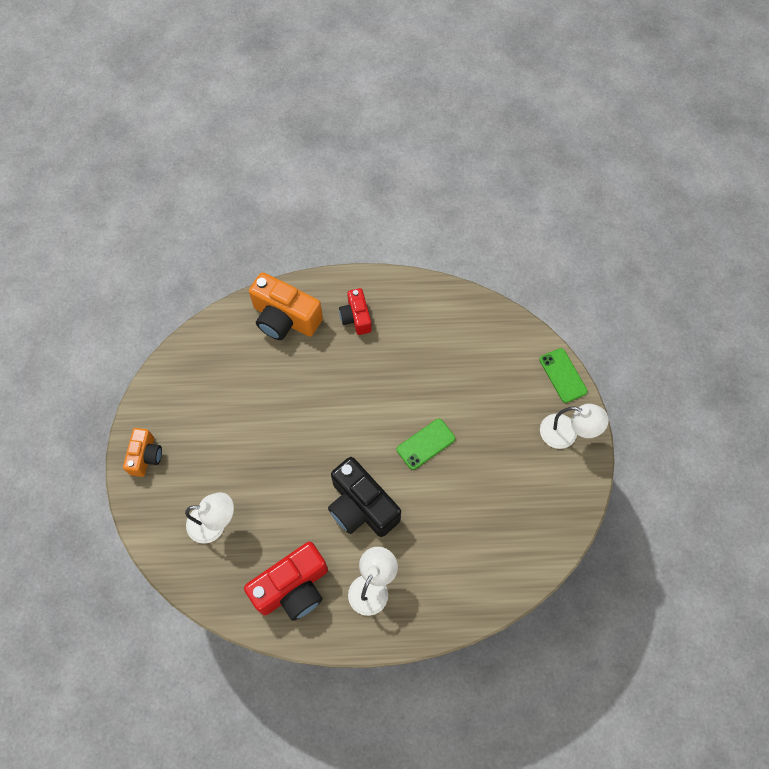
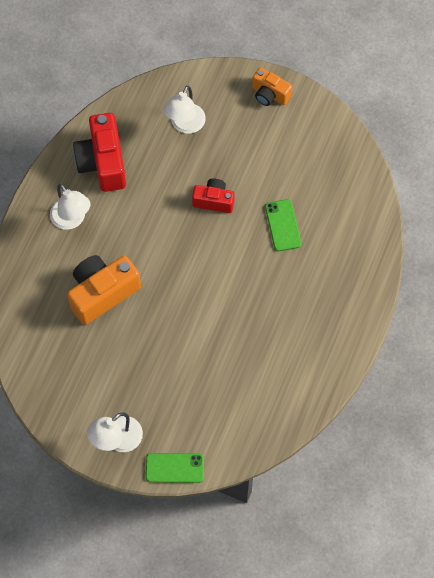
camera: 115 degrees right, 0 degrees up
(285, 318) = (351, 248): orange camera -> orange camera (102, 293)
(356, 317) = (323, 309): red camera -> red camera (214, 201)
(361, 506) = (141, 239): black camera -> none
(425, 444) = (170, 314): green phone -> green phone (283, 225)

